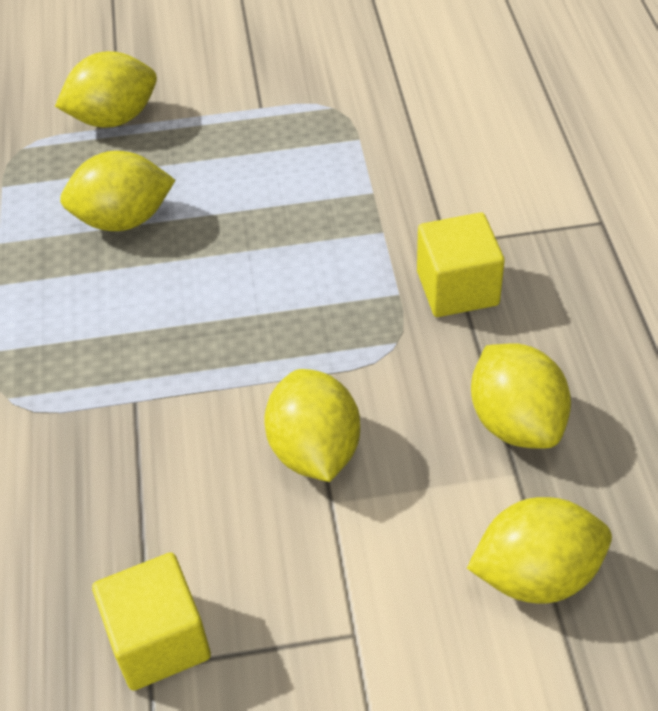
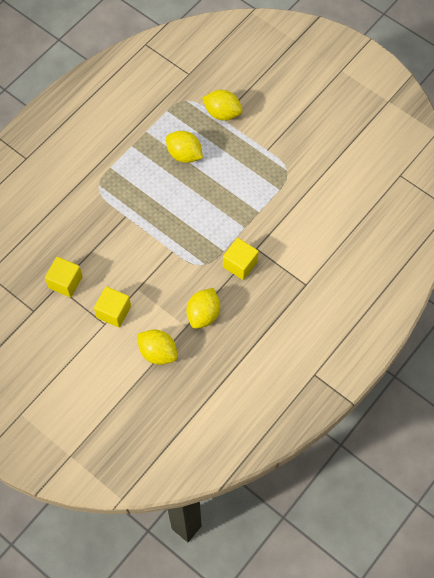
camera: 45 degrees right, 15 degrees up
(314, 450) = (149, 272): yellow lemon -> none
(342, 591) = (113, 312): none -> yellow cube

